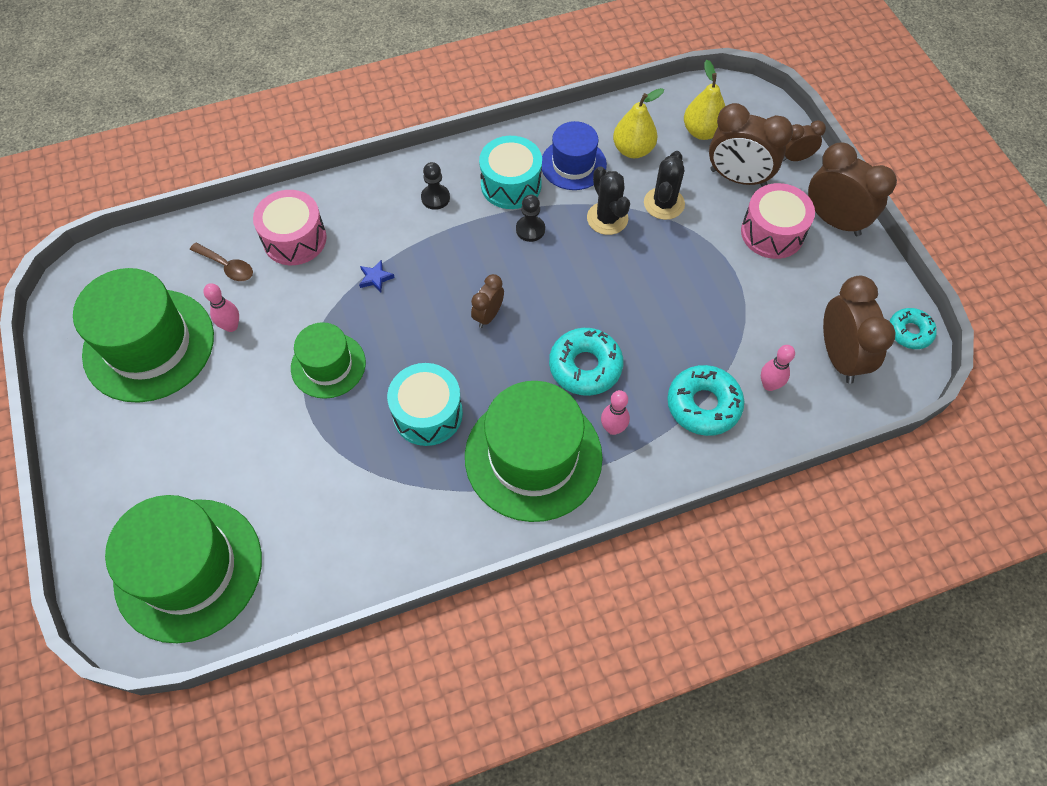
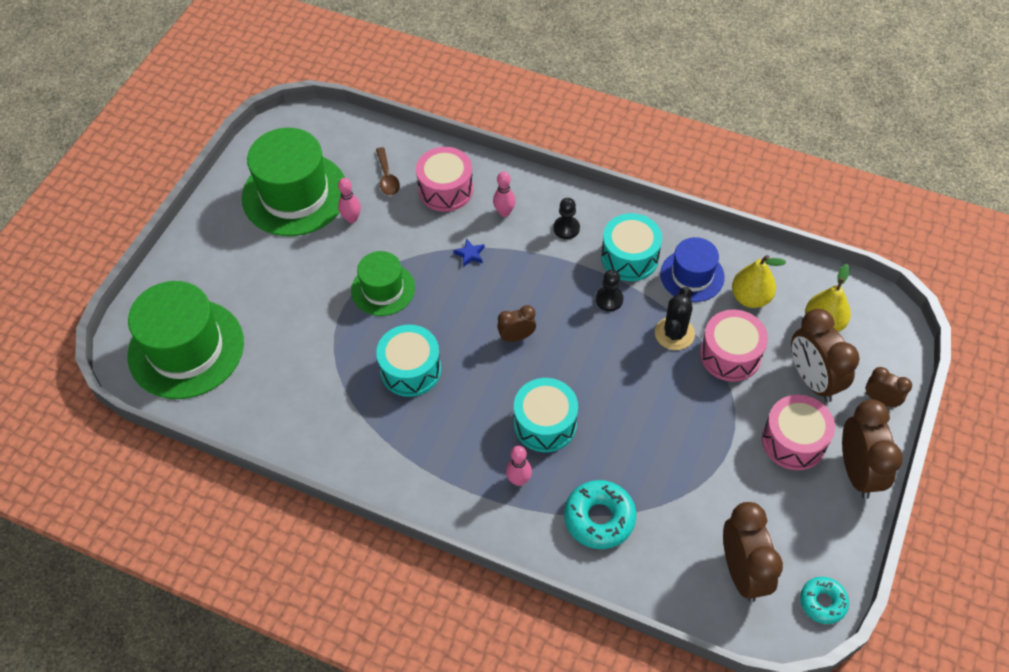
camera: 45 degrees right, 5 degrees down
(533, 456) = (447, 453): green hat -> none
(585, 366) = (545, 424): turquoise donut -> turquoise drum
(664, 203) = (730, 355): black cactus -> pink drum
(769, 385) = (664, 545): pink bowling pin -> pink bowling pin (504, 212)
(839, 356) = (742, 572): brown clock -> brown clock turned 45 degrees counterclockwise

